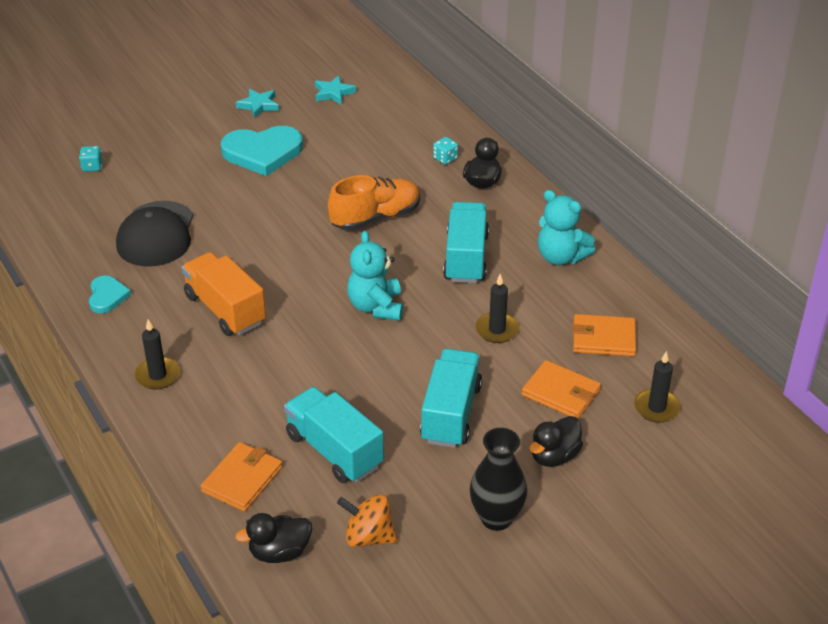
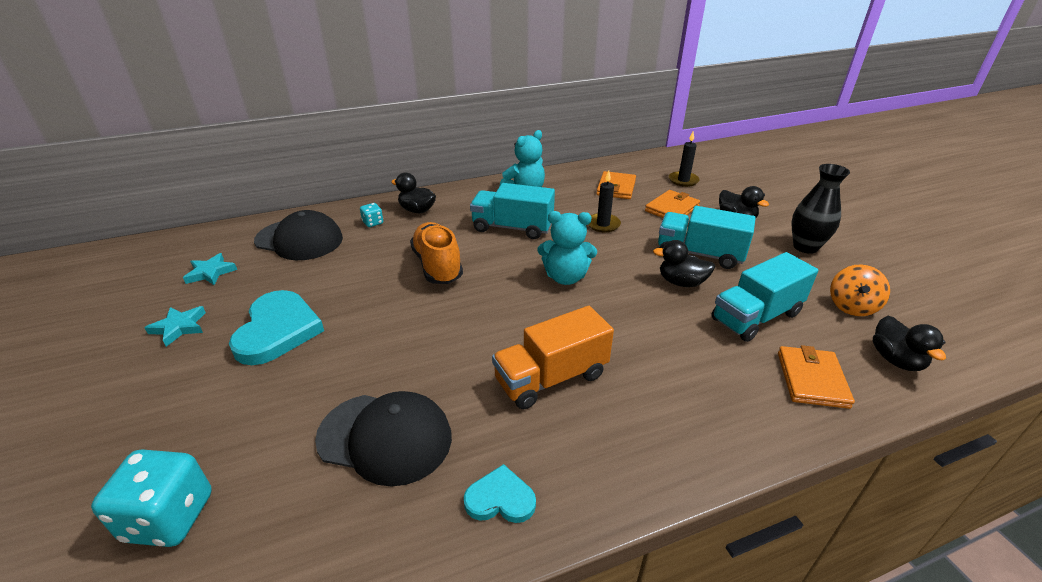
camera: 80 degrees left, 5 degrees down
(92, 167) = (169, 517): turquoise dice -> turquoise dice, size x2.07
(157, 375) = (662, 445): black candle -> none
(242, 479) = (811, 379): orange wallet -> orange wallet turned 60 degrees clockwise
(386, 395) = (681, 282): none -> black duck
(399, 123) = (299, 240): none -> black cap

